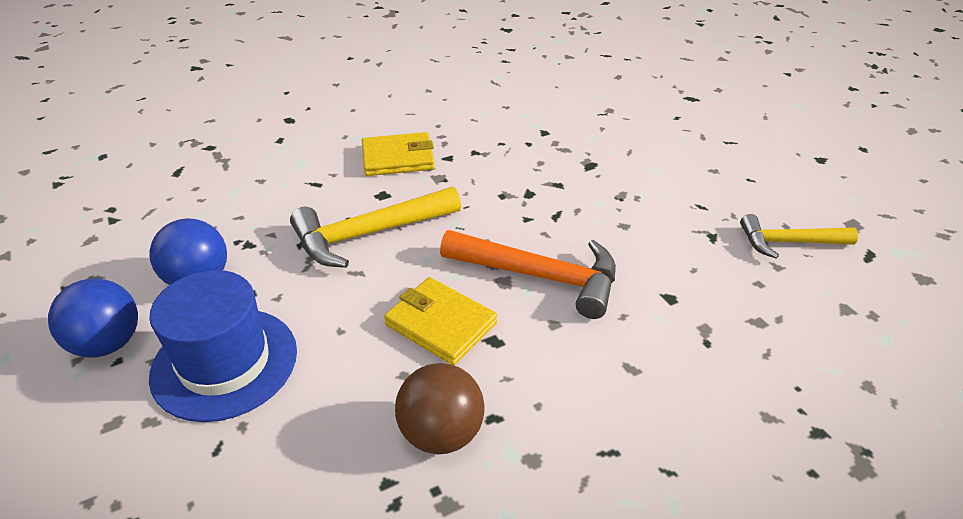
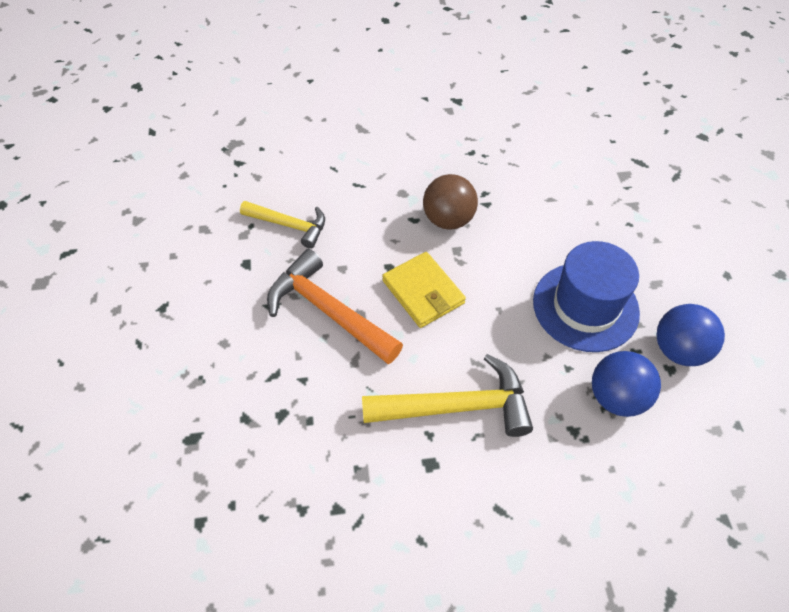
camera: 160 degrees left, 15 degrees up
(398, 158) = (395, 529): yellow wallet -> none
(788, 242) = (111, 282): yellow hammer -> yellow hammer (289, 225)

